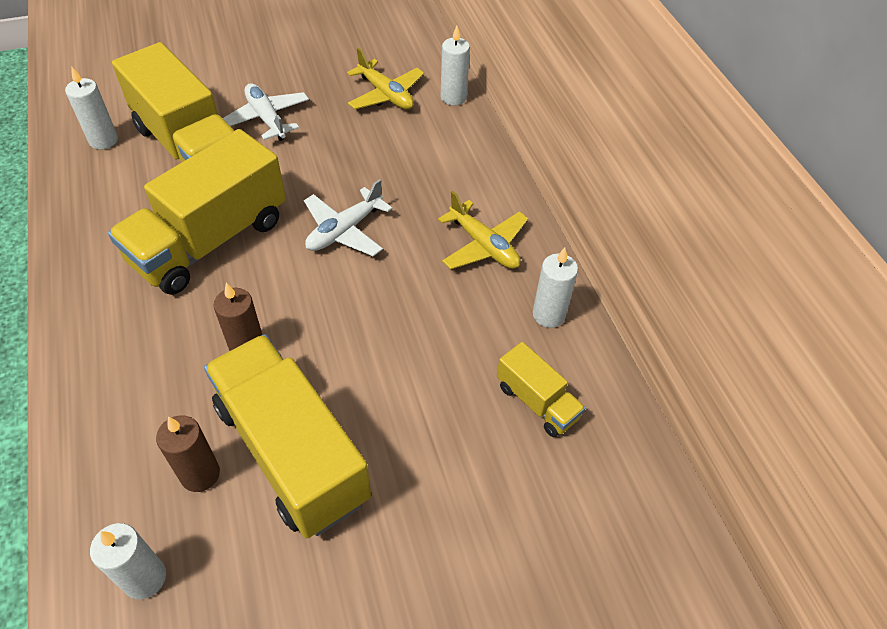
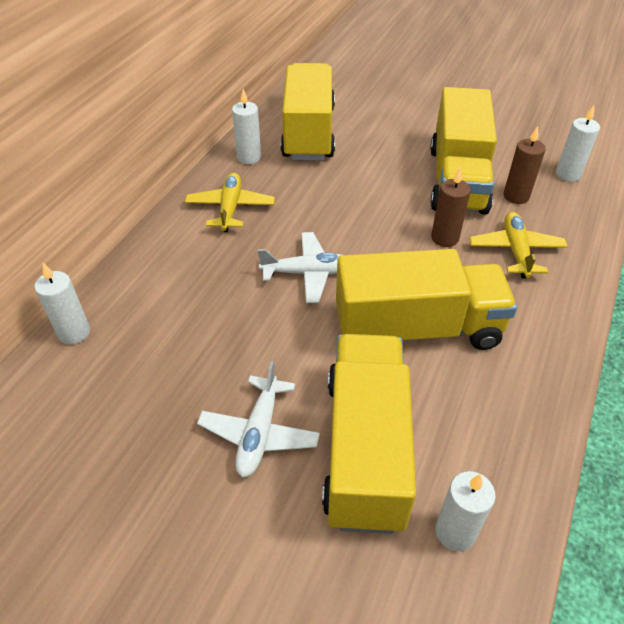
camera: 135 degrees left, 5 degrees down
(386, 95) = (121, 379): yellow plane -> yellow plane (516, 251)
(537, 402) = (309, 133): yellow truck -> yellow truck, size x2.07

